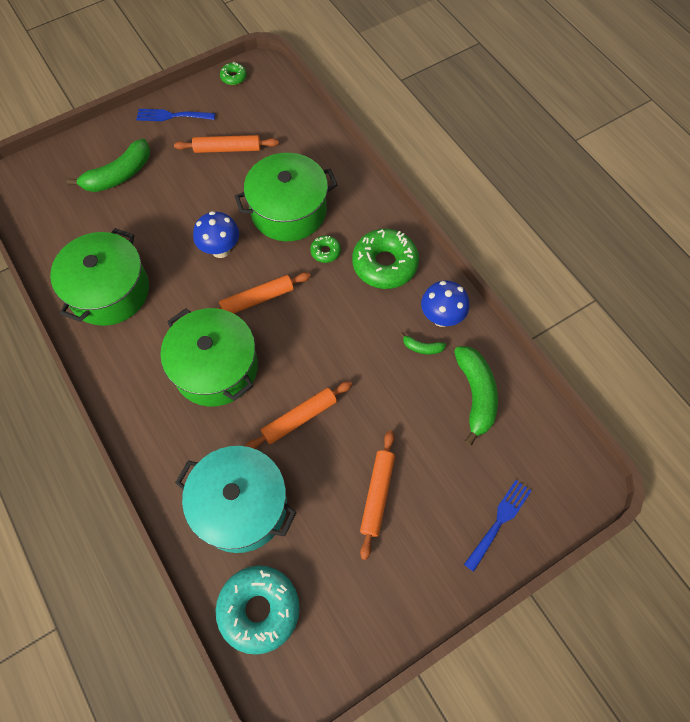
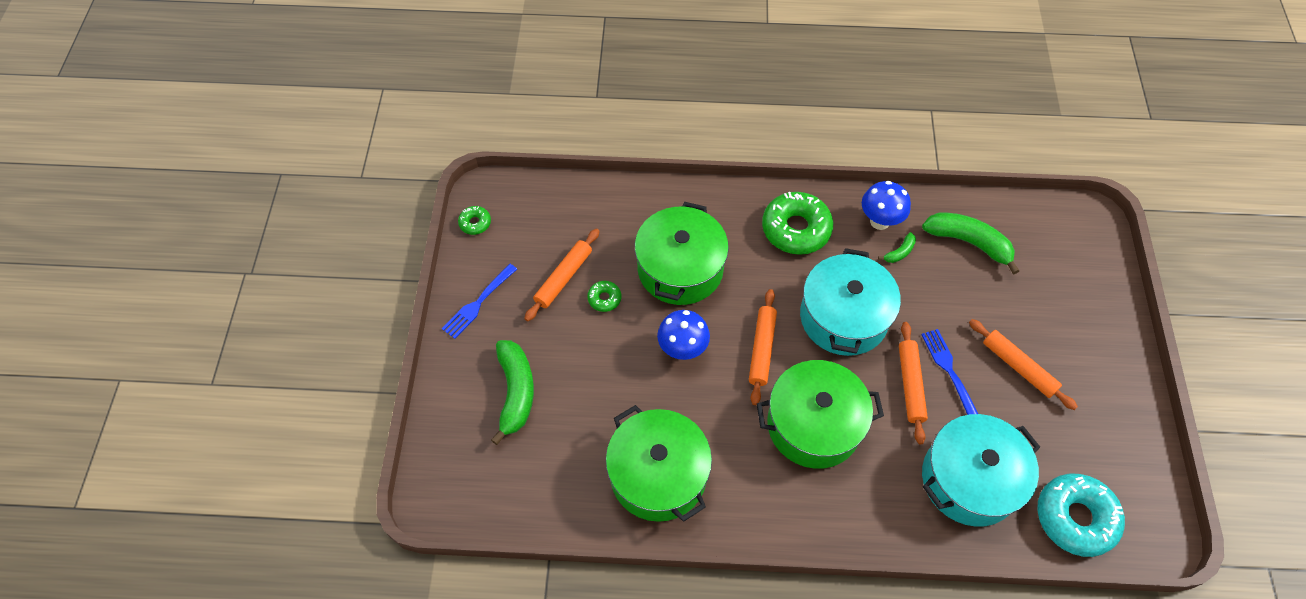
camera: 55 degrees left, 5 degrees down
(325, 251) = (749, 266): green donut -> green donut (604, 298)
(327, 339) = (843, 317): none -> turquoise pot
(499, 521) = (1089, 295): blue fork -> blue fork (949, 370)

